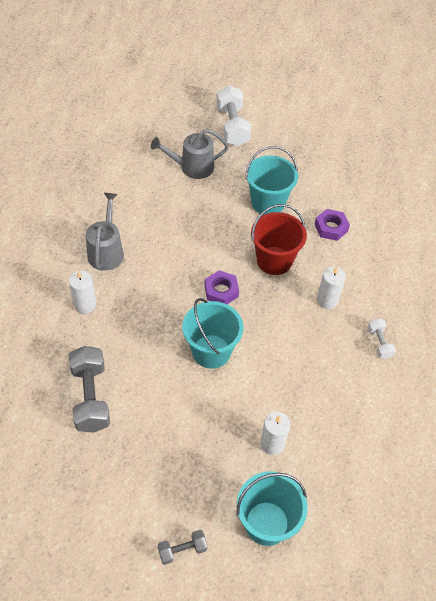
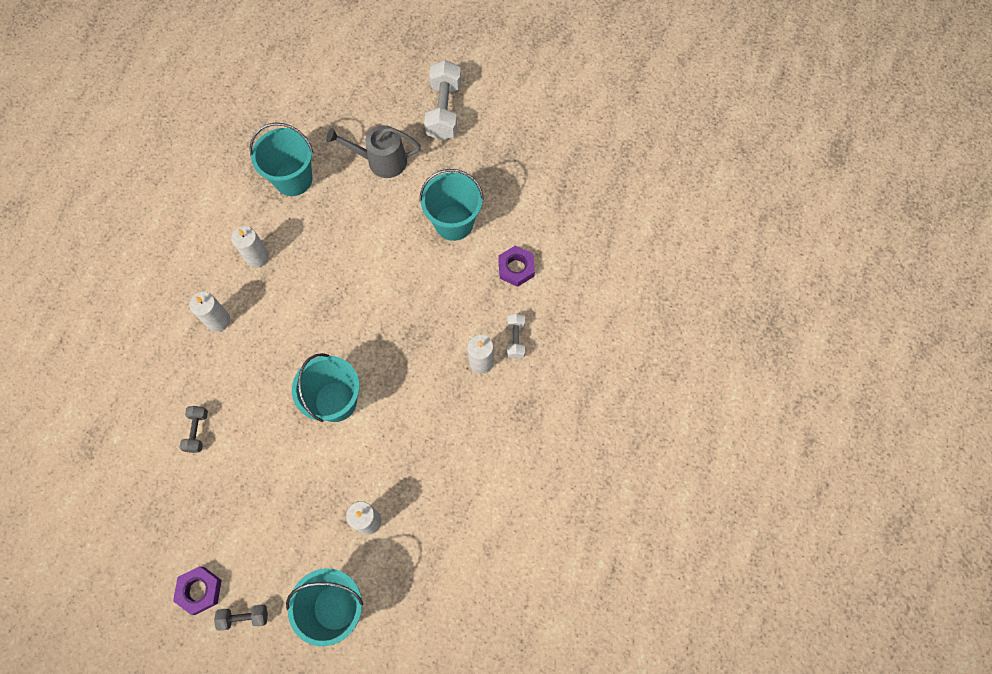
camera: 15 degrees right, 15 degrees up
(91, 397) = (197, 431): grey dumbbell -> grey dumbbell, size x0.52
(106, 251) = (257, 257): grey watering can -> white candle
(121, 190) = (293, 179): none -> turquoise bucket
(221, 291) = (367, 329): purple nut -> purple nut (200, 590)
(274, 260) = (438, 300): red bucket -> none
(379, 343) = (521, 425): white dumbbell -> white dumbbell (515, 339)

